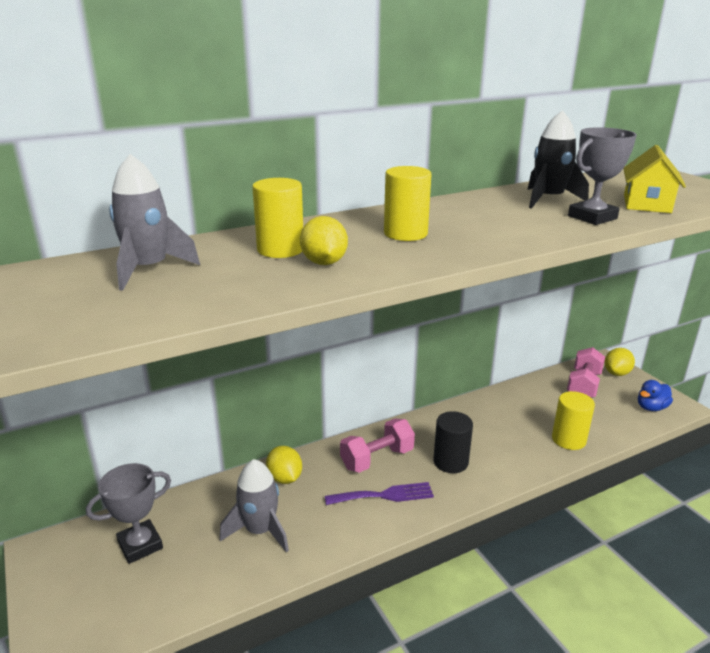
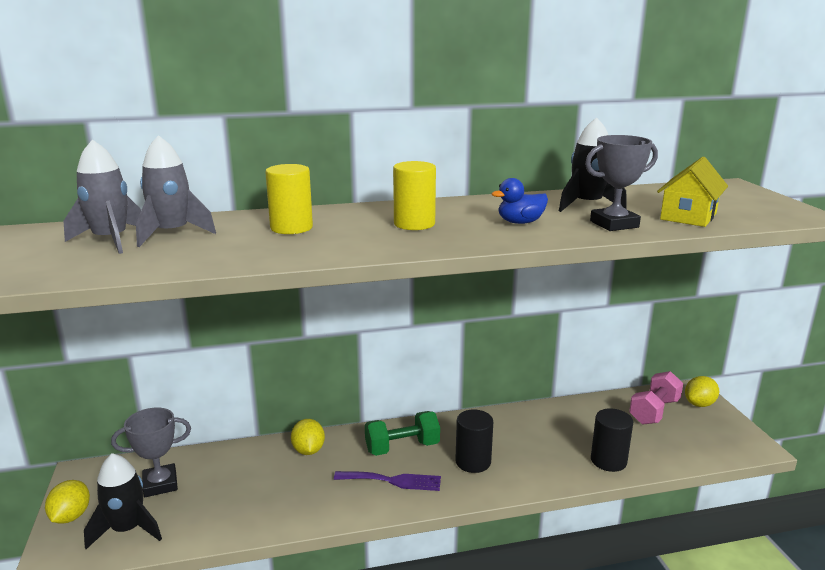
camera: 15 degrees right, 5 degrees down
(126, 605) = (128, 529): none -> black rocket
(259, 530) = (265, 491): grey rocket -> grey rocket (110, 240)
(324, 263) = (318, 241): yellow lemon -> yellow lemon (71, 516)
(377, 459) = (402, 447): pink dumbbell -> green dumbbell
(568, 440) = (608, 461): yellow cylinder -> black cylinder
(651, 407) = (720, 443): blue duck -> blue duck (520, 222)

